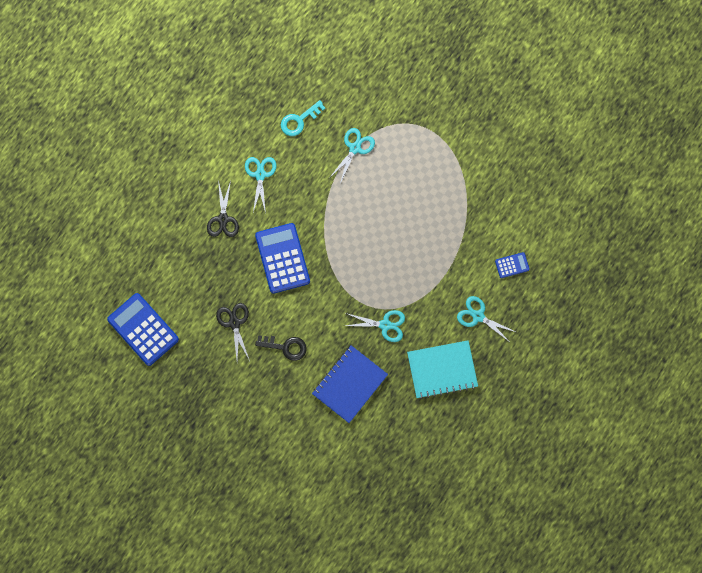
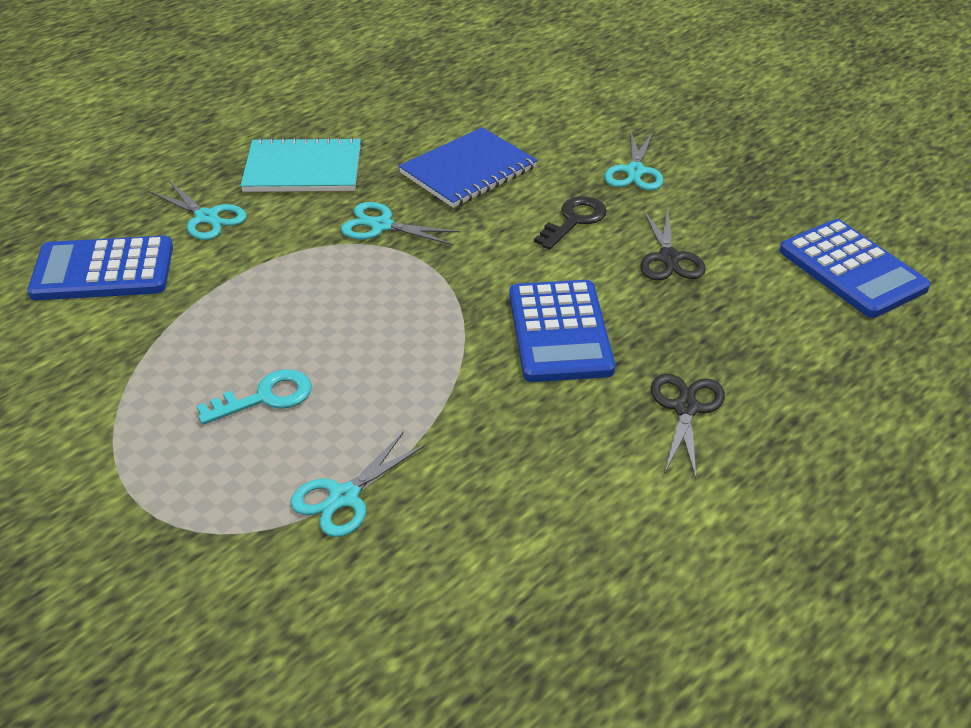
camera: 170 degrees left, 35 degrees down
(260, 175) = (590, 476): turquoise scissors -> turquoise scissors (635, 171)
(285, 347) = (574, 220): black key -> black key turned 105 degrees clockwise
(299, 120) = (470, 576): turquoise key -> turquoise key (265, 397)
(512, 265) = (103, 270): blue calculator -> blue calculator, size x2.10

